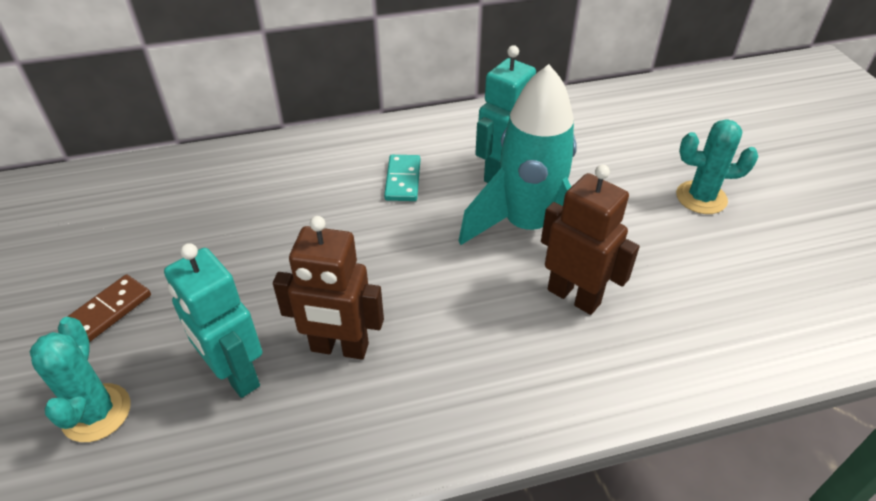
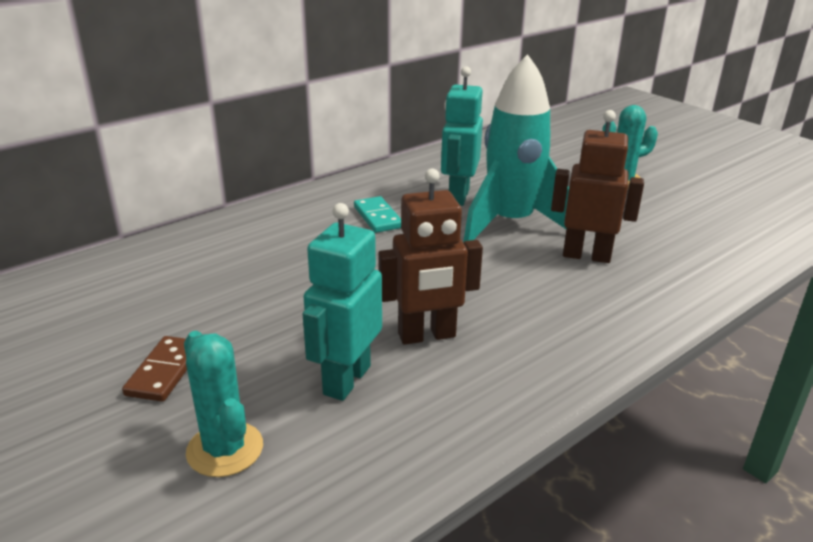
camera: 25 degrees left, 15 degrees down
(235, 374) = (346, 380): turquoise robot -> turquoise robot turned 90 degrees clockwise

